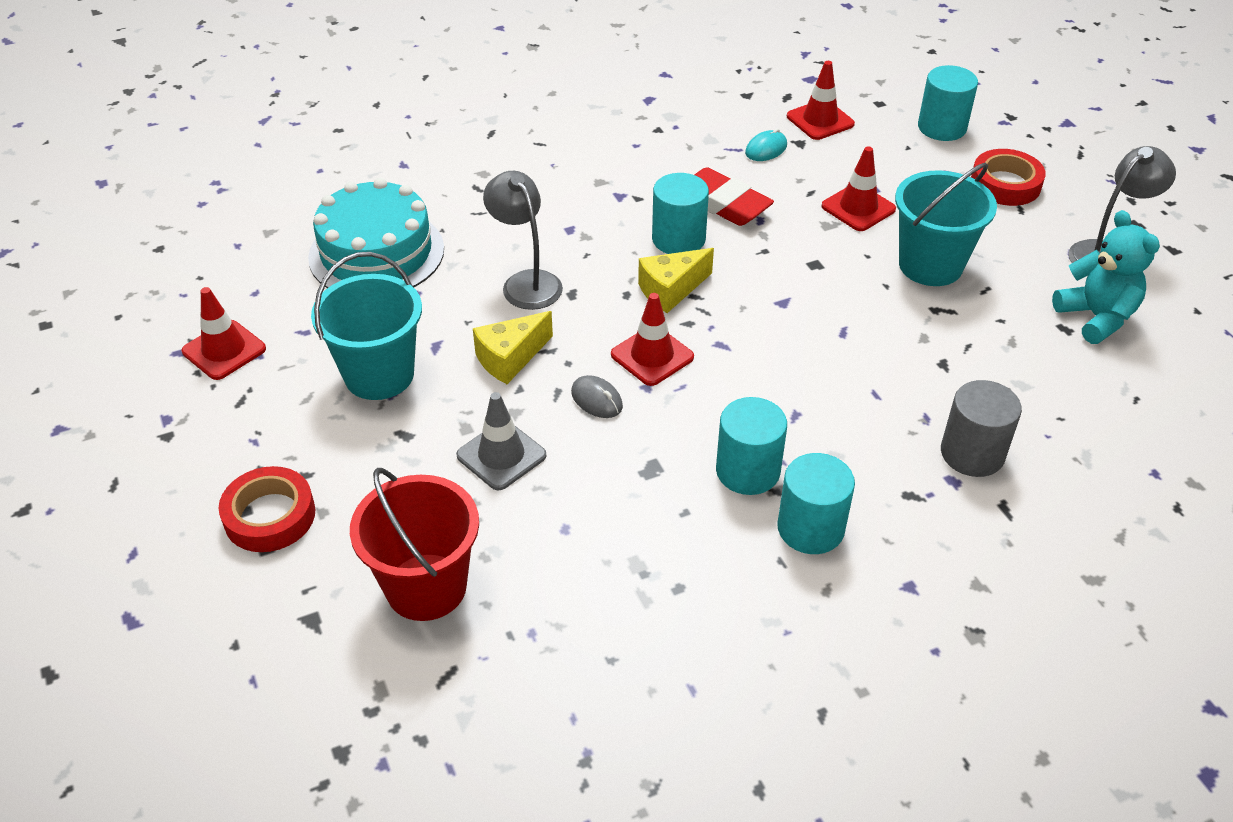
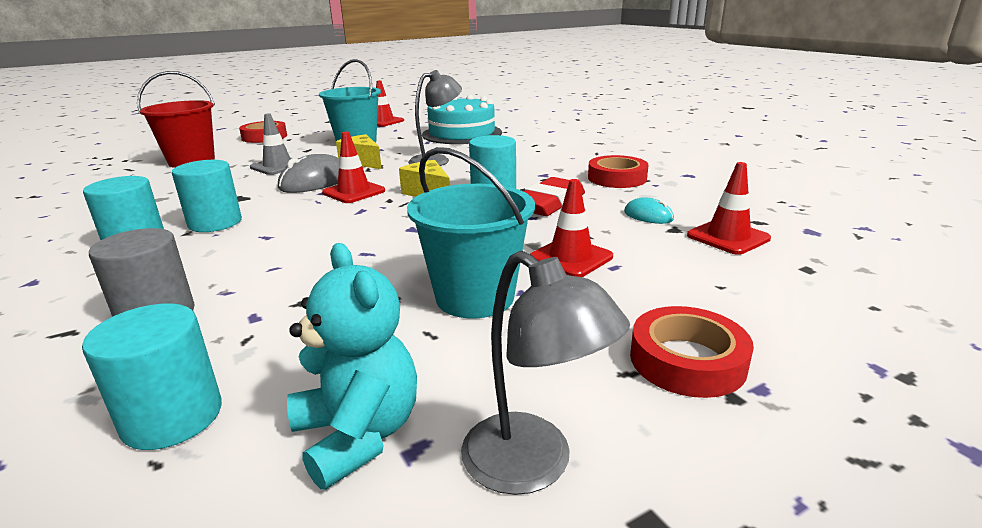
camera: 85 degrees right, 20 degrees down
(596, 399) = (315, 181): grey mouse -> grey mouse, size x1.82
(648, 146) = (617, 178): none -> red tape
(942, 127) = (795, 310): turquoise cylinder -> turquoise cylinder (173, 417)
(1096, 317) = (358, 434): turquoise teddy bear -> turquoise teddy bear turned 90 degrees counterclockwise

